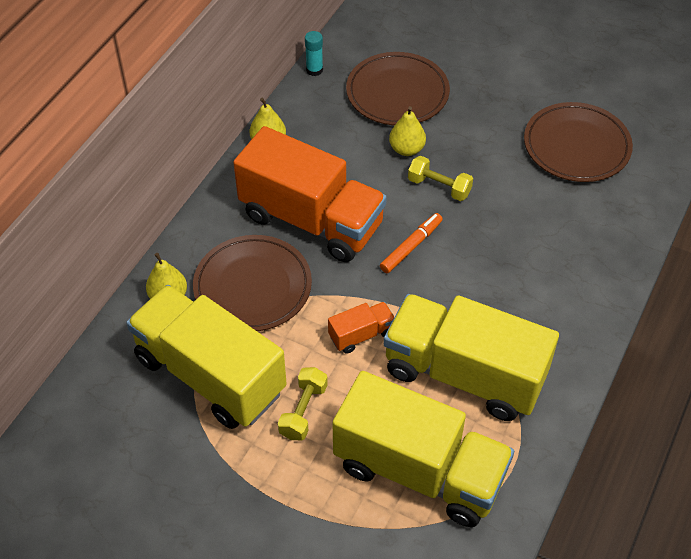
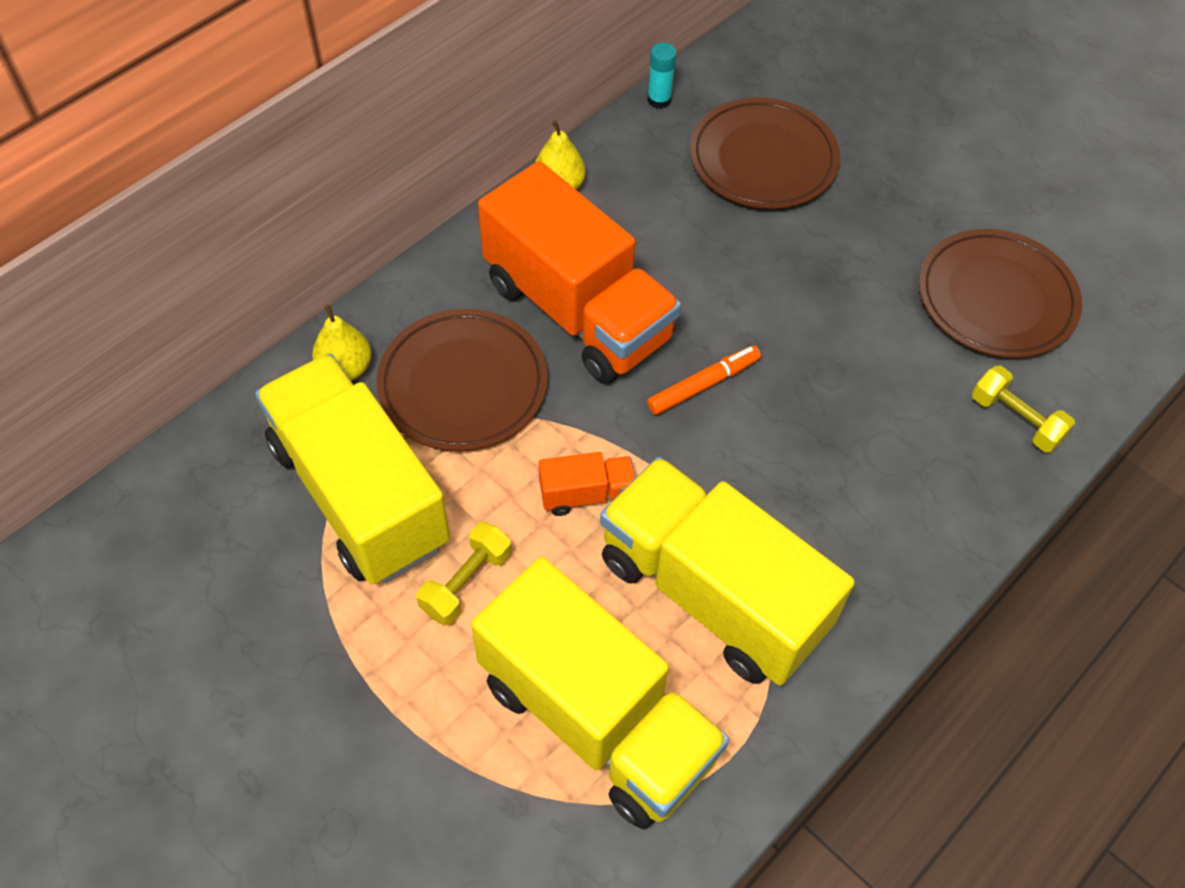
camera: 15 degrees right, 5 degrees up
(406, 149) = (747, 243): yellow pear -> none
(439, 187) = (774, 308): yellow dumbbell -> yellow dumbbell (1015, 420)

